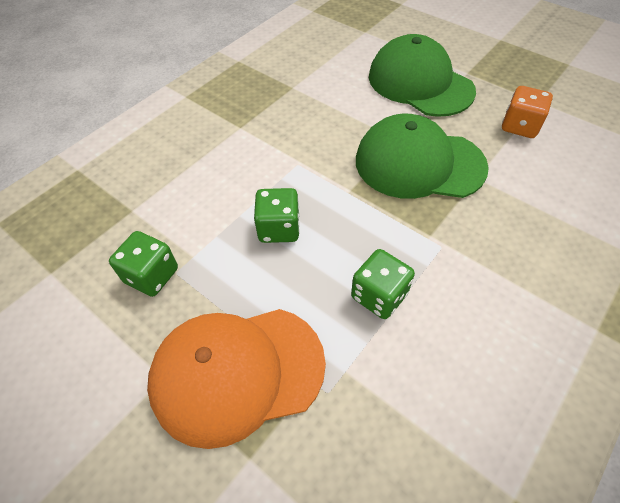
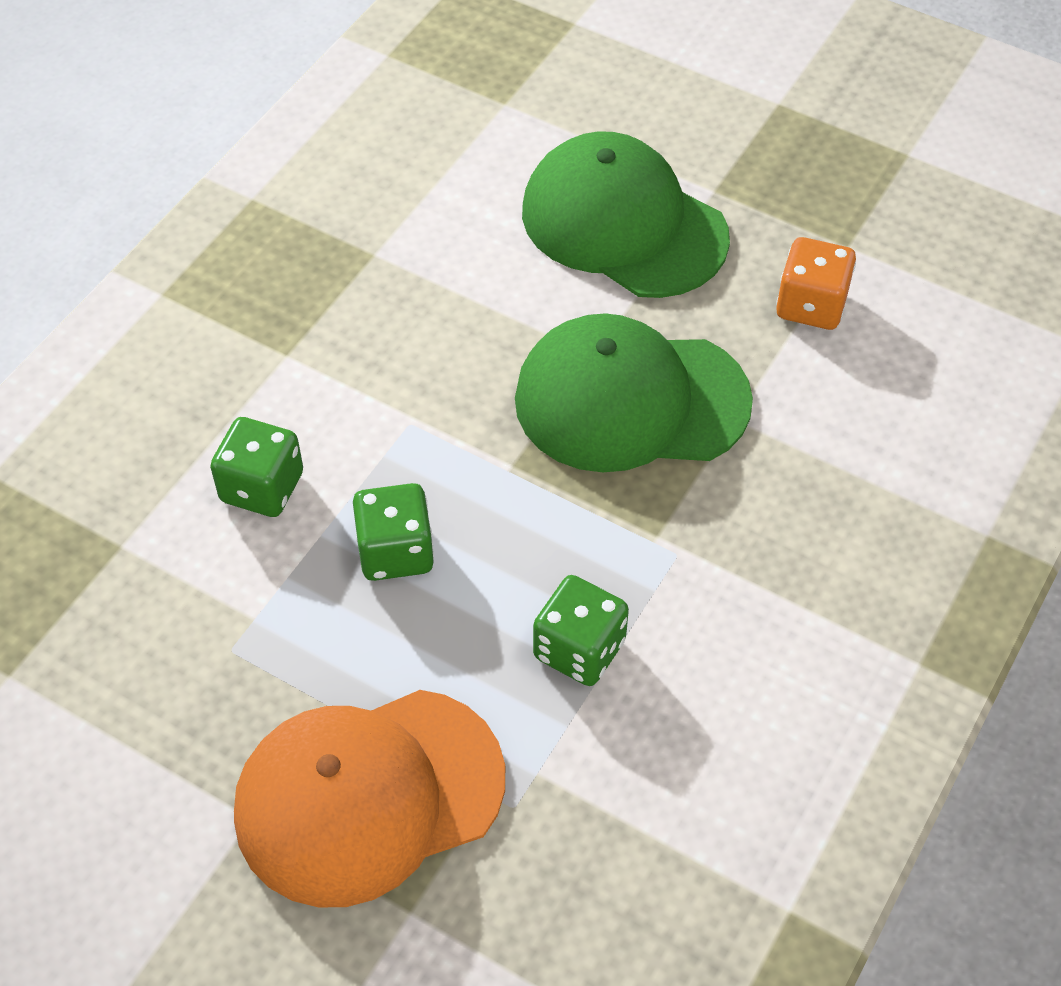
camera: 10 degrees left, 0 degrees up
(152, 275) = (190, 660): green dice -> green dice (262, 487)

